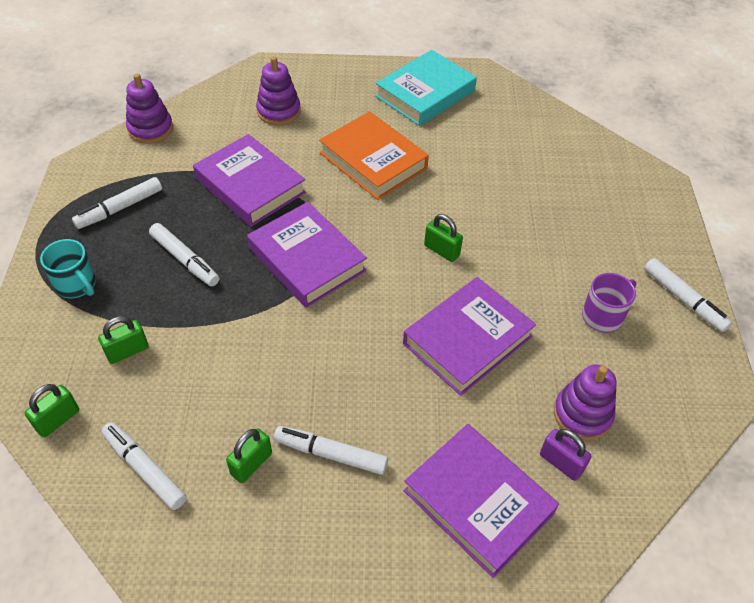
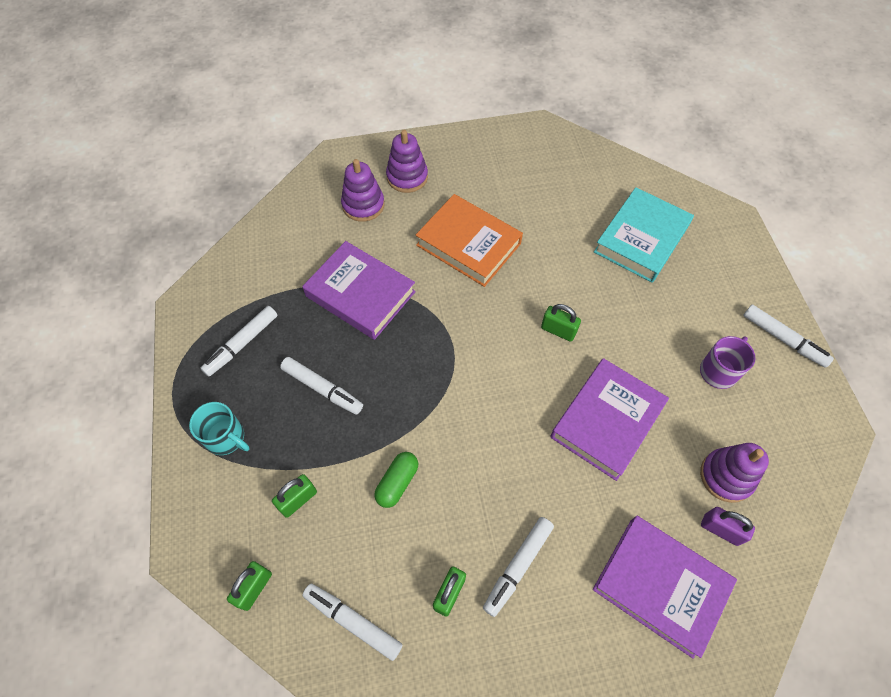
camera: 10 degrees left, 10 degrees up
(150, 129) = (244, 248): purple stacking toy -> purple stacking toy (407, 177)
(232, 355) = (397, 482): none -> green capsule
(307, 259) = (437, 365): purple book -> none
(331, 454) = (517, 566): white marker -> white marker turned 60 degrees counterclockwise
(425, 93) = (496, 160): turquoise book -> turquoise book (641, 239)

